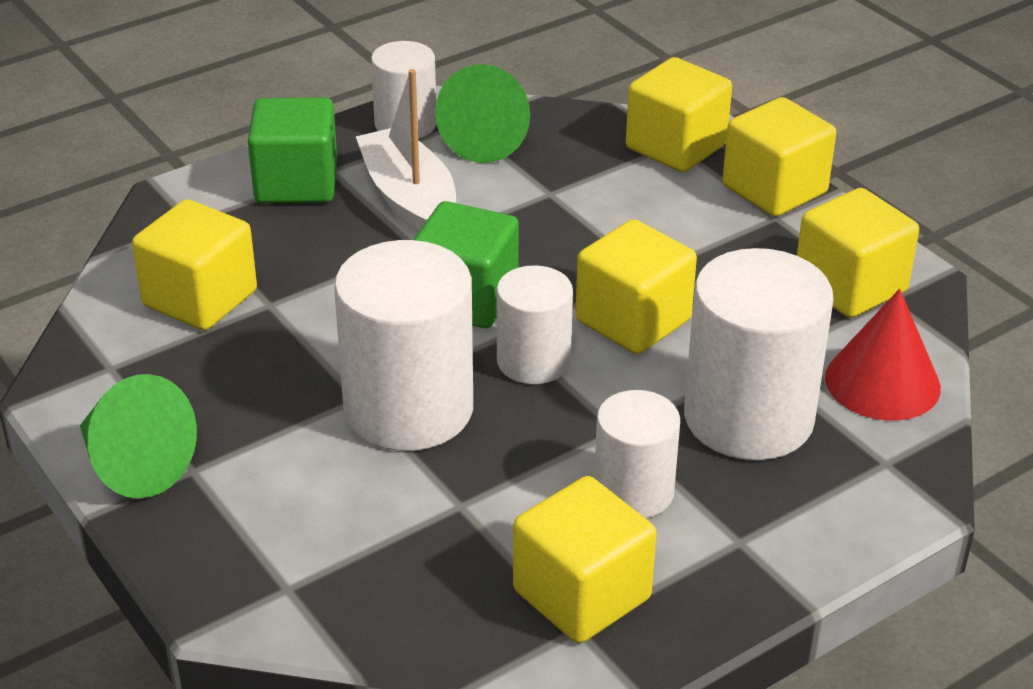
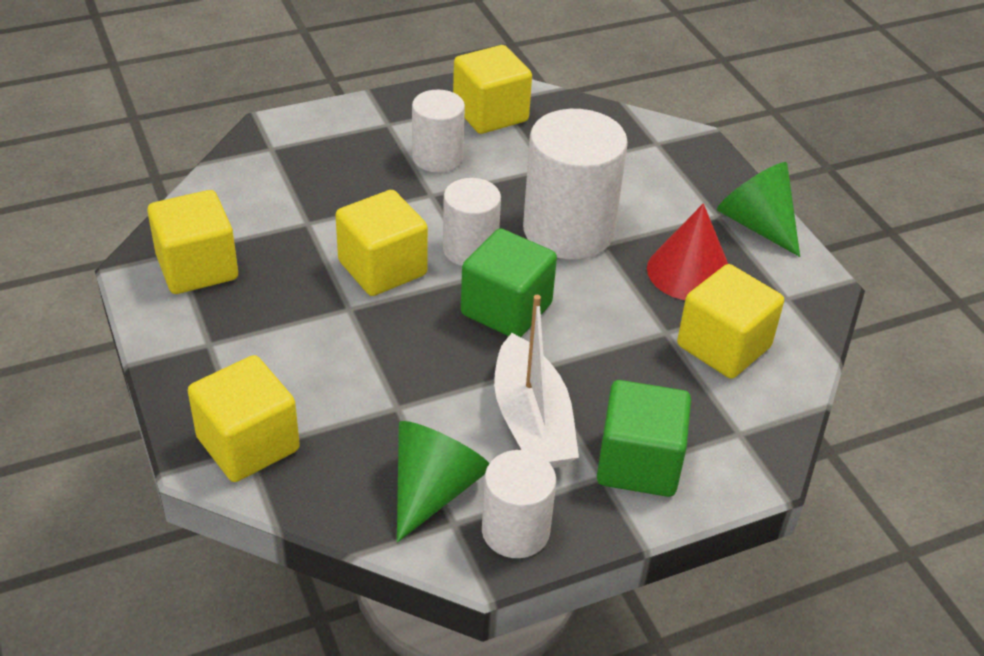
camera: 170 degrees left, 5 degrees up
(748, 417) = (339, 187): white cylinder -> none
(774, 189) = (188, 373): yellow cube -> none
(882, 382) = (233, 194): red cone -> red cone (689, 272)

